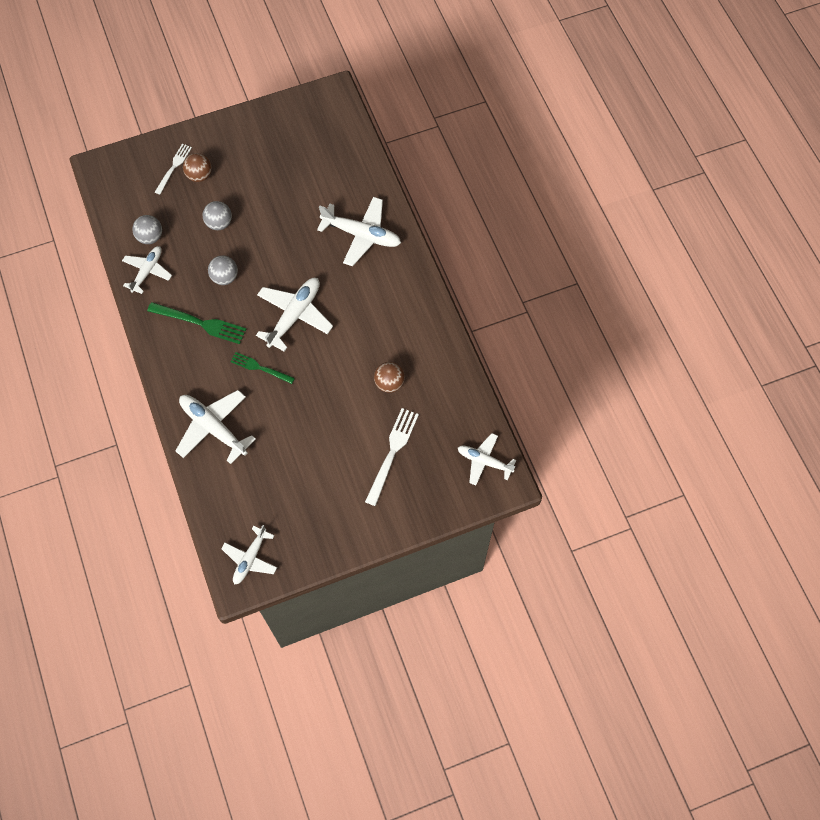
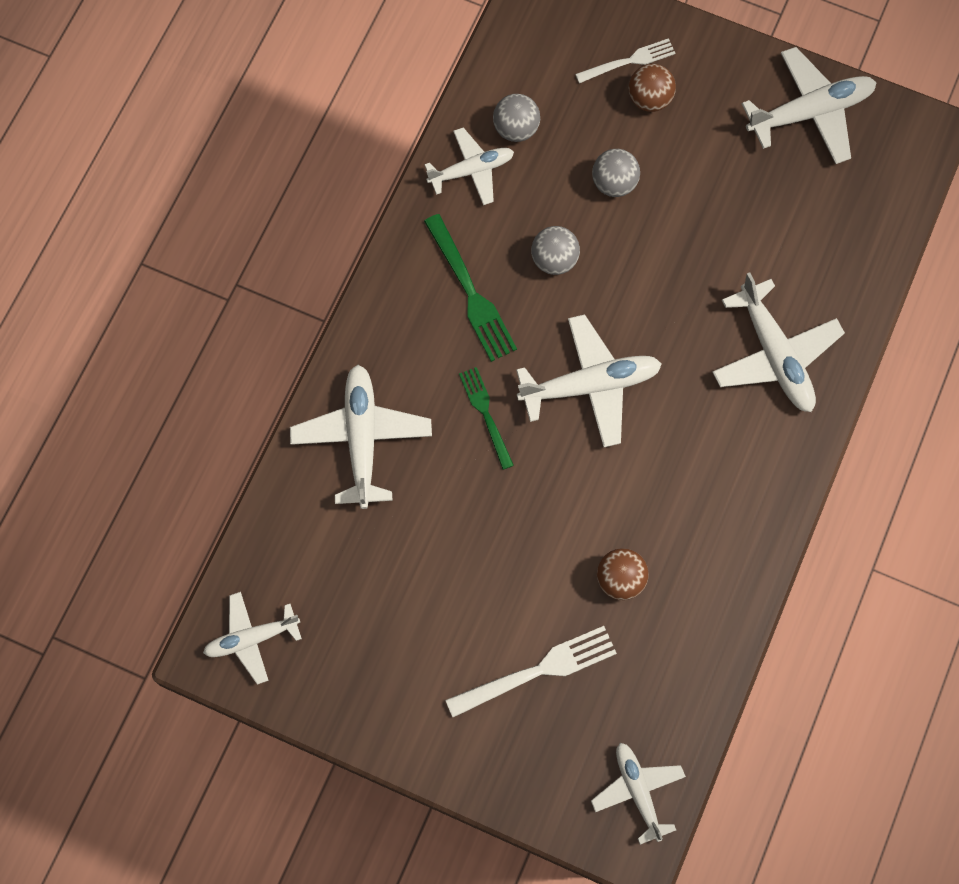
camera: 45 degrees right, 5 degrees up
(277, 124) = (811, 112): none -> white plane

